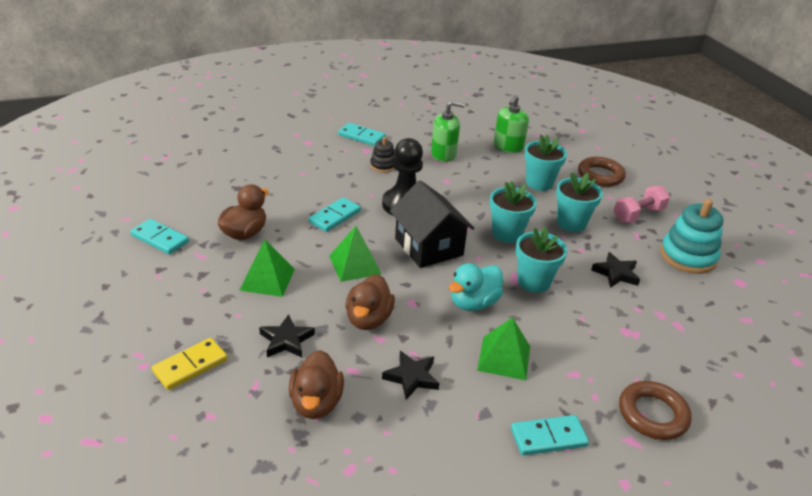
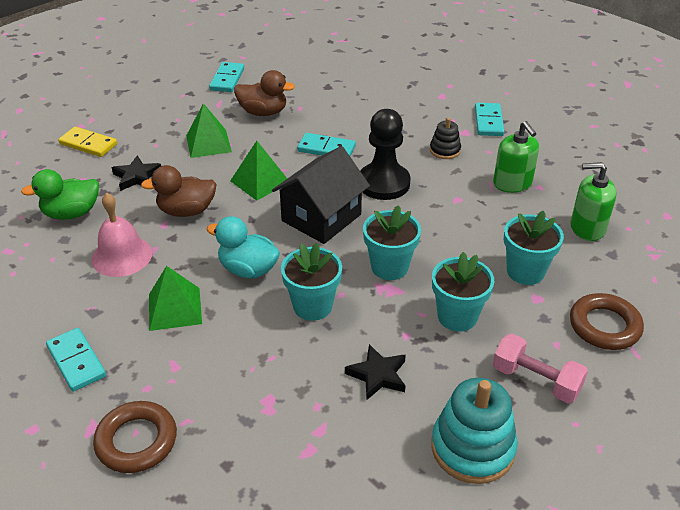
camera: 70 degrees right, 5 degrees up
(316, 403) = (71, 213): brown duck -> green duck
(411, 377) = (122, 256): black star -> pink bell

